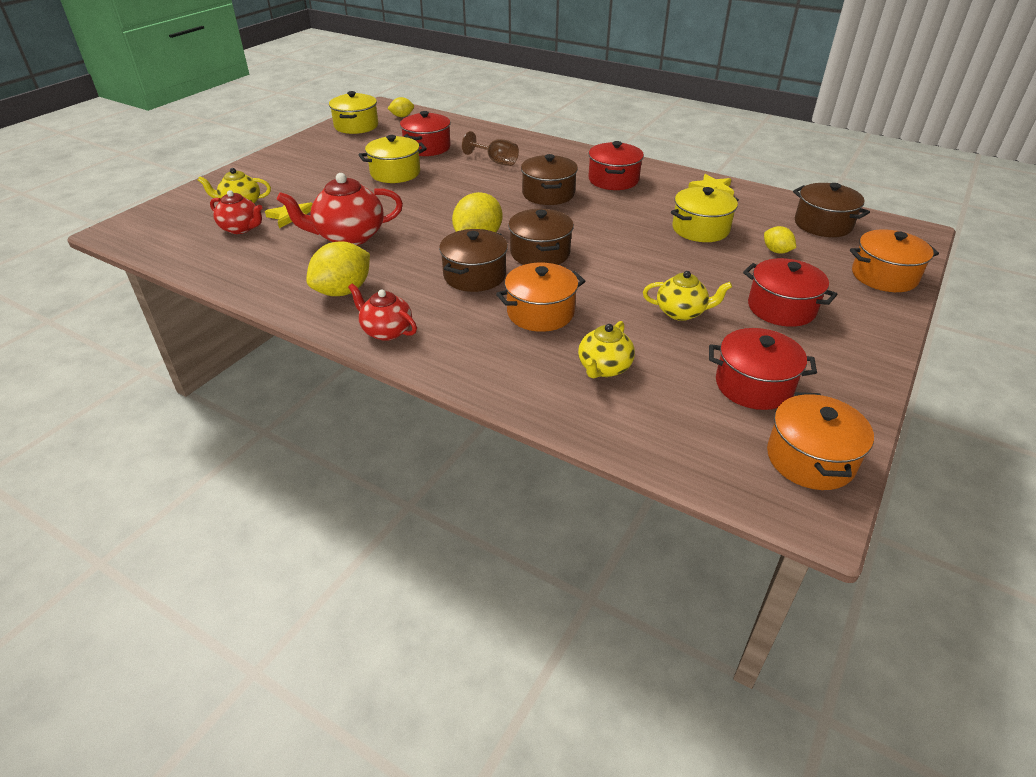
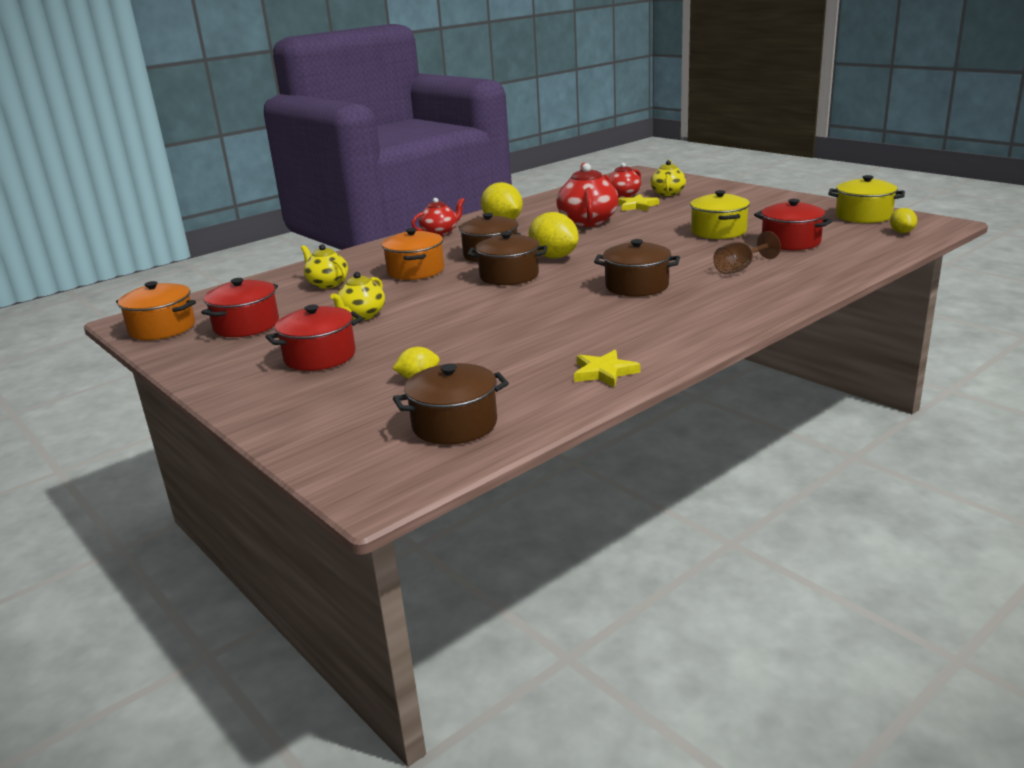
camera: 110 degrees right, 15 degrees down
(613, 180) = (662, 319): red pot -> none
(700, 229) = (501, 347): yellow pot -> none
(884, 276) = (308, 427): orange pot -> none

